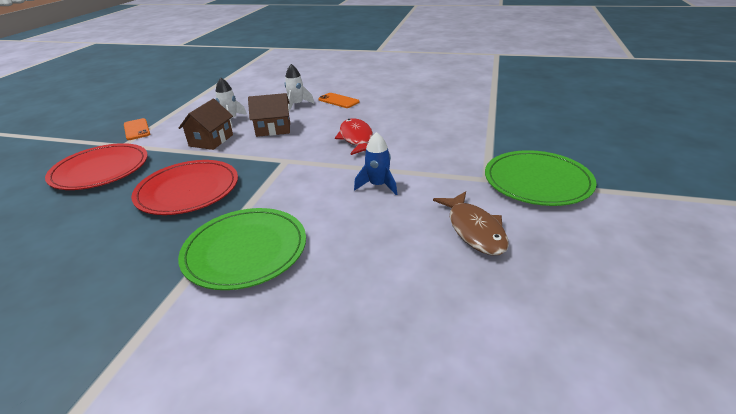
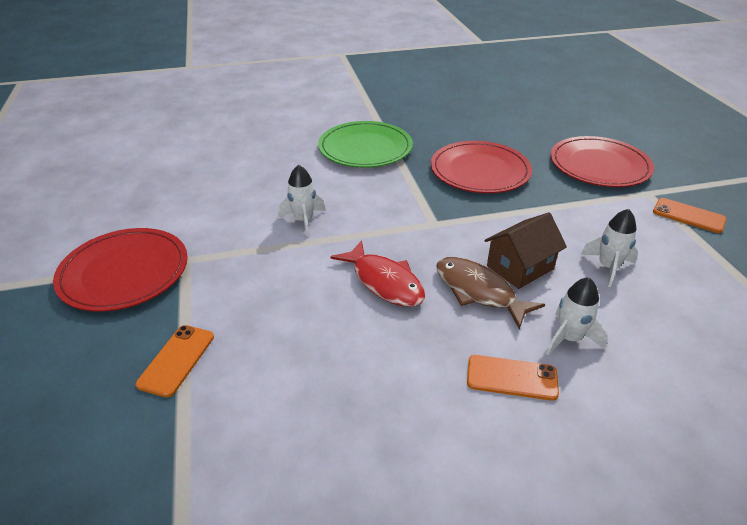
camera: 150 degrees right, 5 degrees up
(211, 140) = (565, 226): brown house -> none
(378, 185) = (303, 221): blue rocket -> white rocket
(474, 230) = (193, 202): brown fish -> brown fish (478, 291)
(494, 132) = (176, 360): none -> orange phone
(537, 181) = (124, 272): green plate -> red plate

